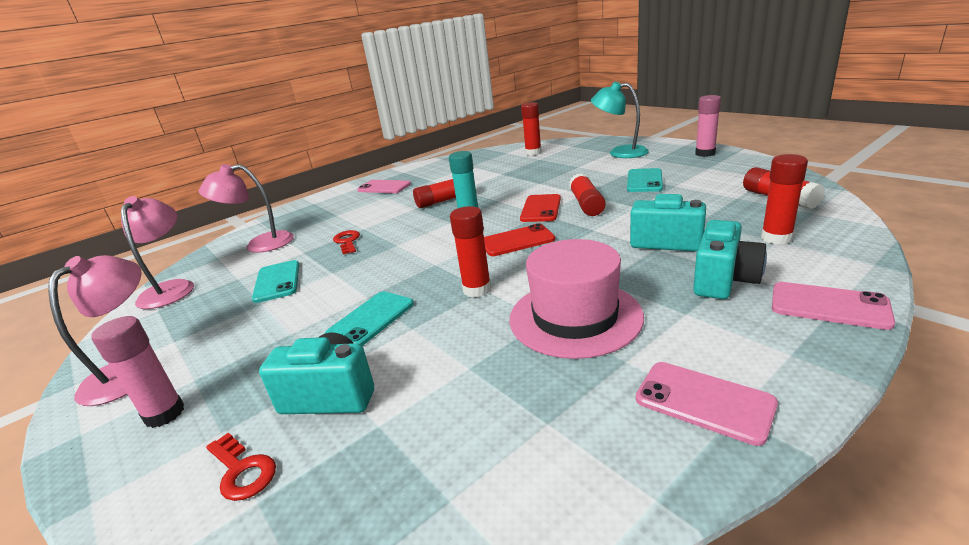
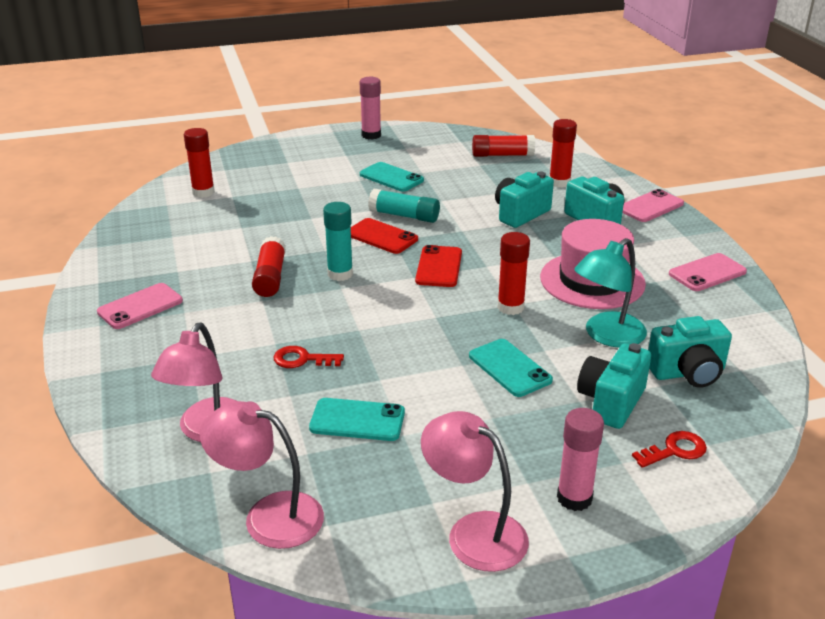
camera: 70 degrees left, 5 degrees up
(415, 443) = (687, 373): none -> turquoise camera
(586, 204) = (404, 216): red glue stick -> turquoise glue stick
(620, 152) = (297, 159): turquoise lamp -> turquoise lamp (606, 336)

